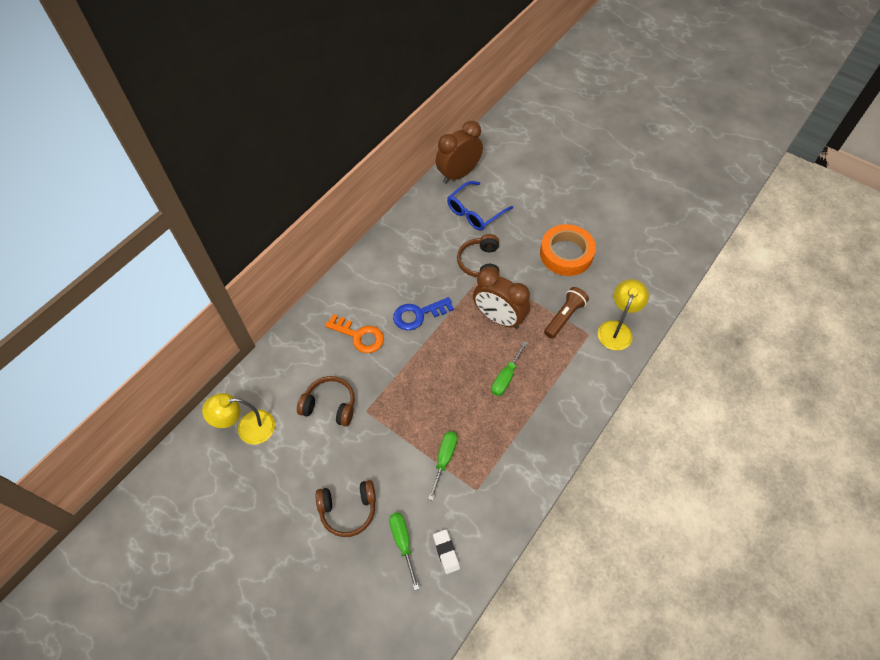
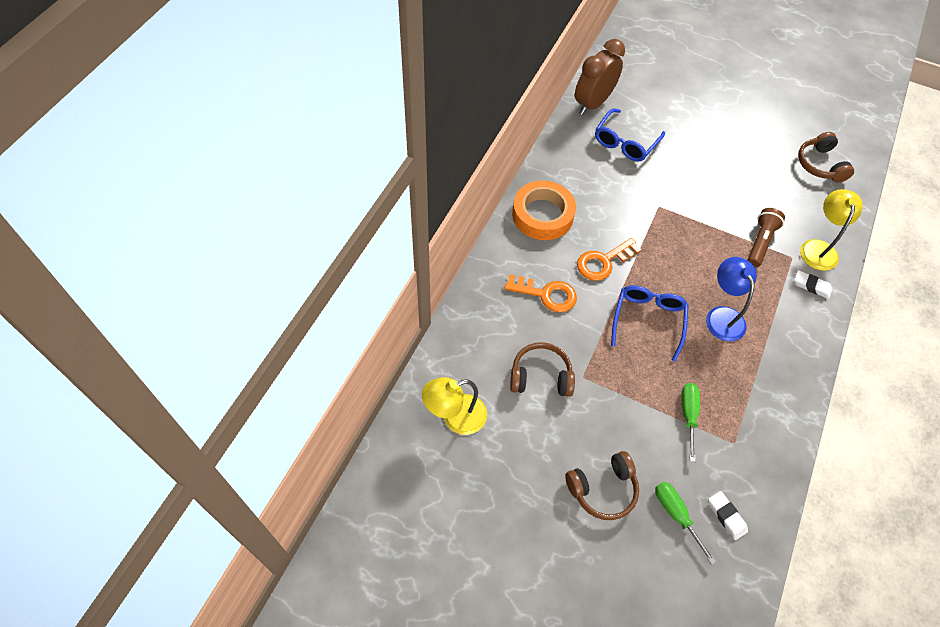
camera: 15 degrees left, 0 degrees up
(418, 315) = (603, 262): blue key -> orange key
(439, 371) = (648, 320): none -> blue glasses
(480, 263) = (650, 197): brown headphones -> brown headphones (820, 165)
(499, 318) = (691, 253): brown clock -> none
(506, 377) = (722, 316): green screwdriver -> blue lamp
(566, 254) = (738, 175): orange tape -> orange tape (542, 215)
(597, 362) = (811, 286): none -> white eraser

